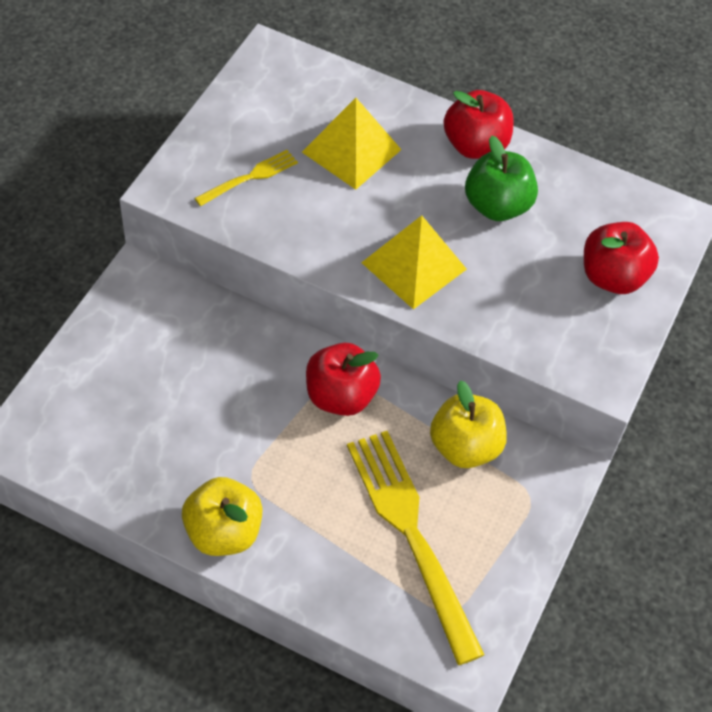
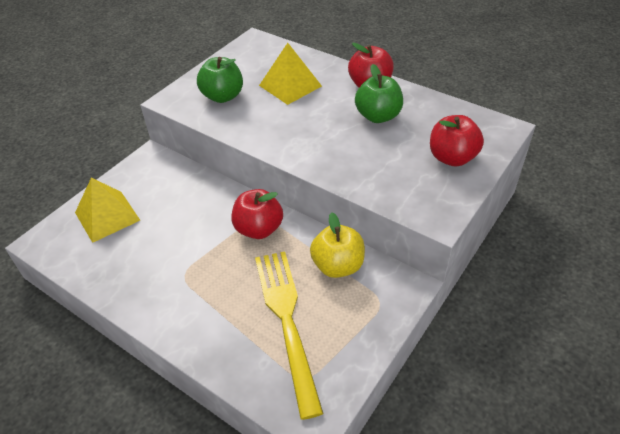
camera: 15 degrees right, 10 degrees down
(223, 532) = (154, 307): yellow apple -> none
(249, 177) = (223, 96): yellow fork -> green apple
(414, 265) = (315, 145): yellow pyramid -> yellow pyramid (107, 216)

